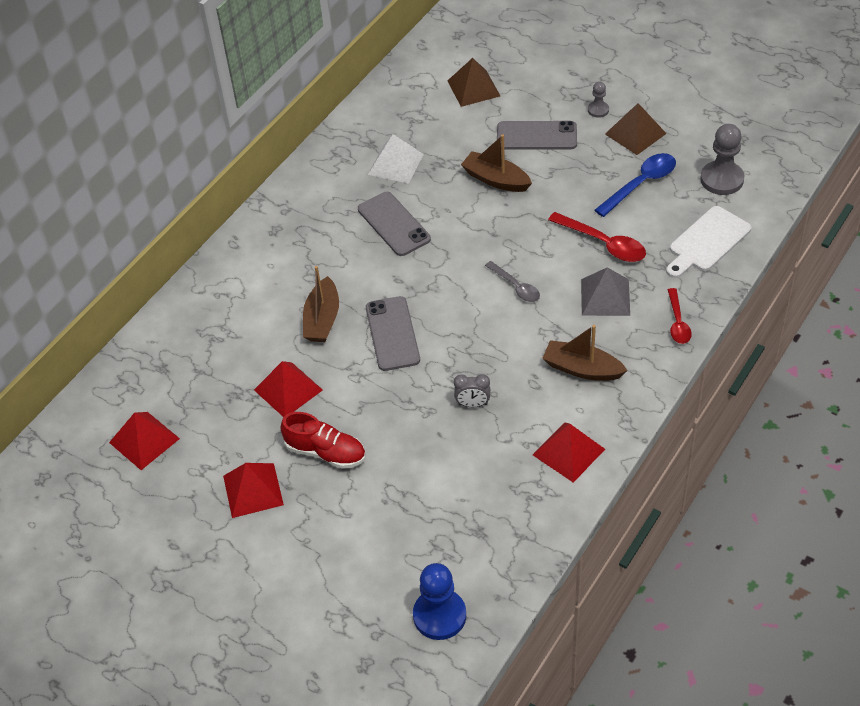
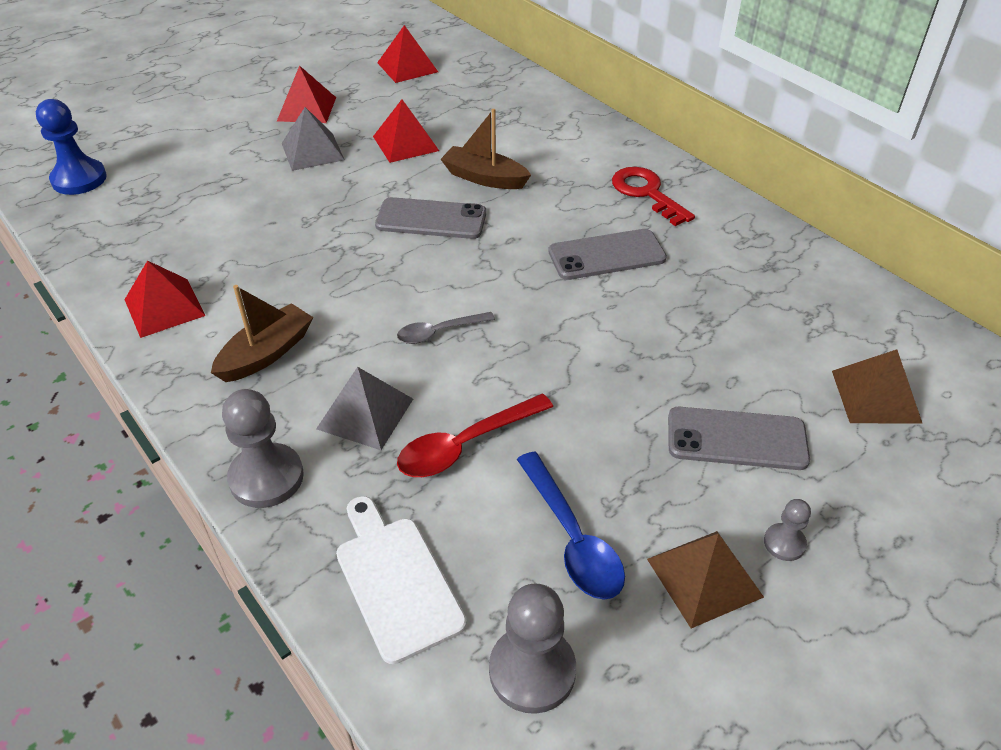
camera: 105 degrees right, 5 degrees down
(306, 219) = (646, 193): none -> red key
(325, 452) = (312, 151): red shoe -> grey pyramid
(395, 164) = (721, 280): white pyramid -> none
(472, 404) = (290, 253): grey clock -> none
(496, 179) = (652, 366): brown boat -> none
(536, 136) = (736, 439): grey phone -> grey phone turned 75 degrees clockwise
(677, 322) = (266, 477): red spoon -> grey pawn

